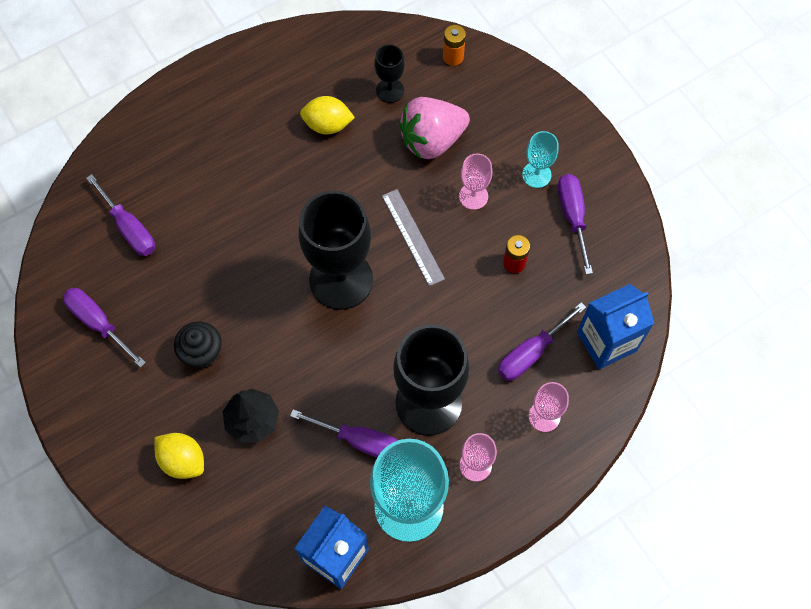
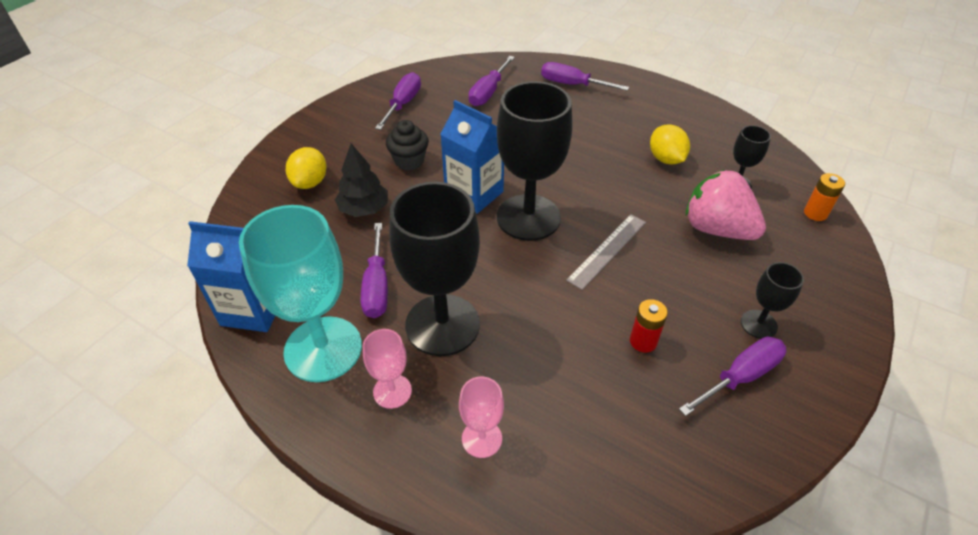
camera: 65 degrees right, 20 degrees down
(473, 196) = (687, 280): pink goblet -> none
(531, 352) = (551, 396): purple screwdriver -> purple screwdriver (572, 85)
(536, 175) = (758, 324): turquoise goblet -> black goblet
(606, 341) = (614, 472): blue carton -> blue carton (474, 194)

